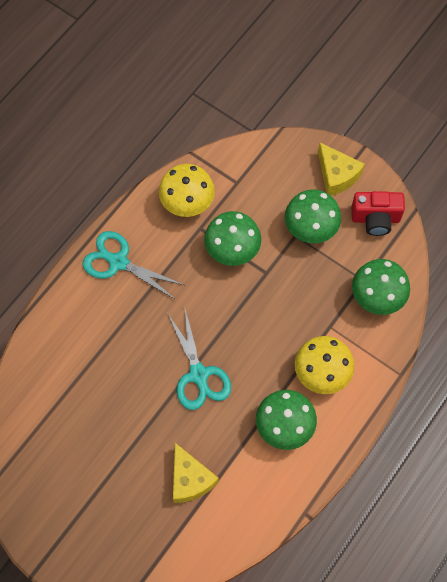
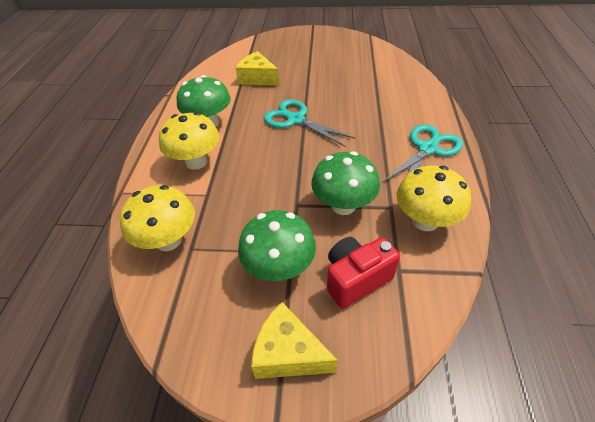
camera: 150 degrees right, 20 degrees down
(118, 262) = (428, 149): turquoise scissors -> turquoise scissors turned 45 degrees counterclockwise
(375, 219) = (206, 323): red camera -> red camera (356, 279)
(377, 297) = (168, 240): green mushroom -> yellow mushroom

